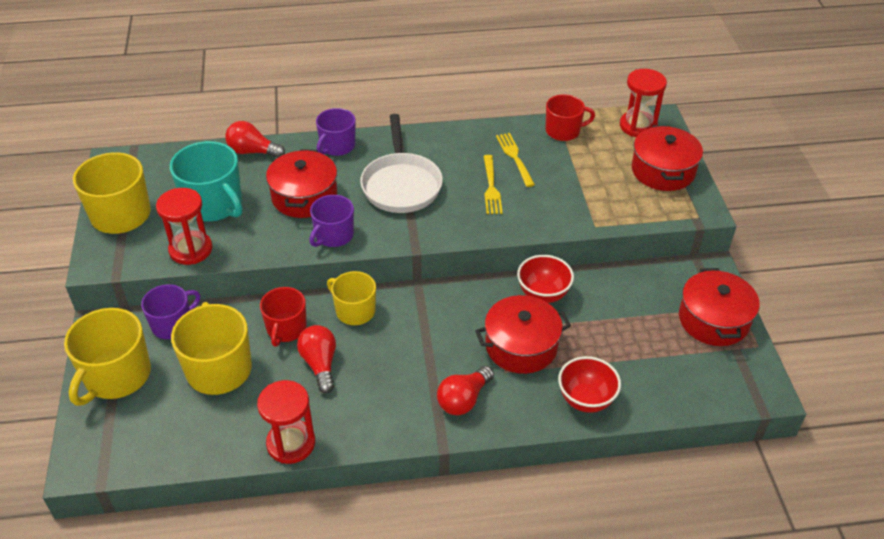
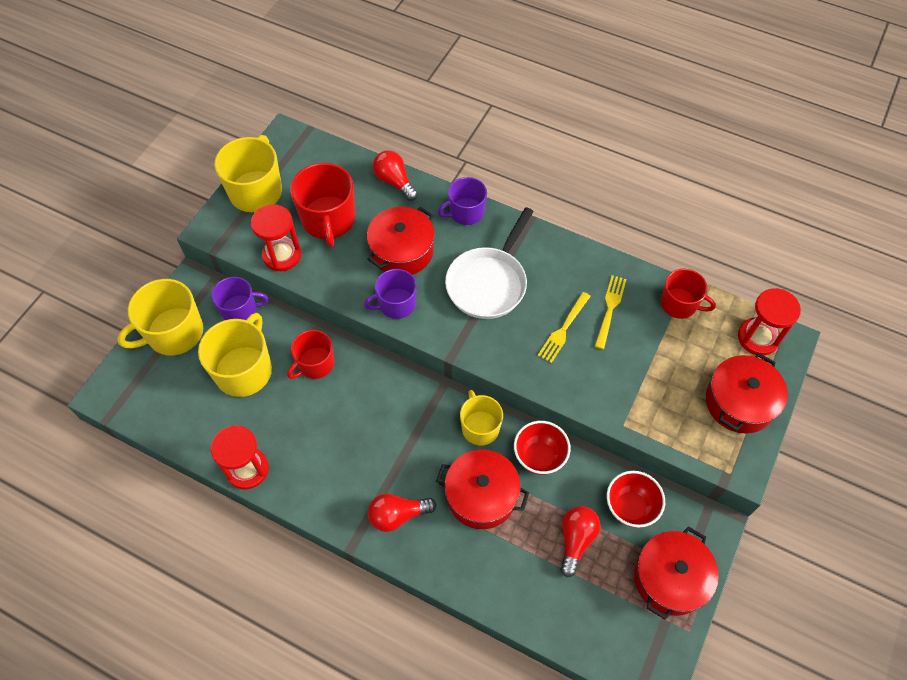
camera: 35 degrees right, 15 degrees up
(214, 204) = (328, 220): turquoise mug -> red mug
(320, 364) = (316, 412): red light bulb -> red light bulb (576, 540)
(354, 311) = (377, 379): yellow mug -> yellow mug (480, 427)
(585, 400) = (493, 581): red bowl -> red bowl (630, 507)

